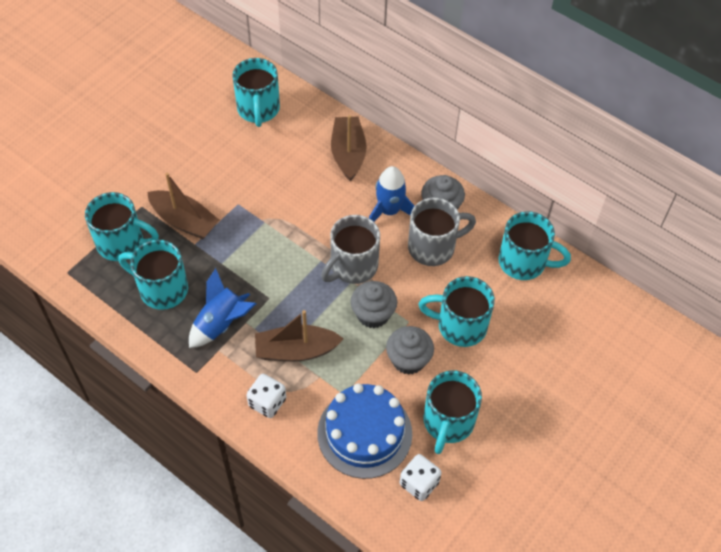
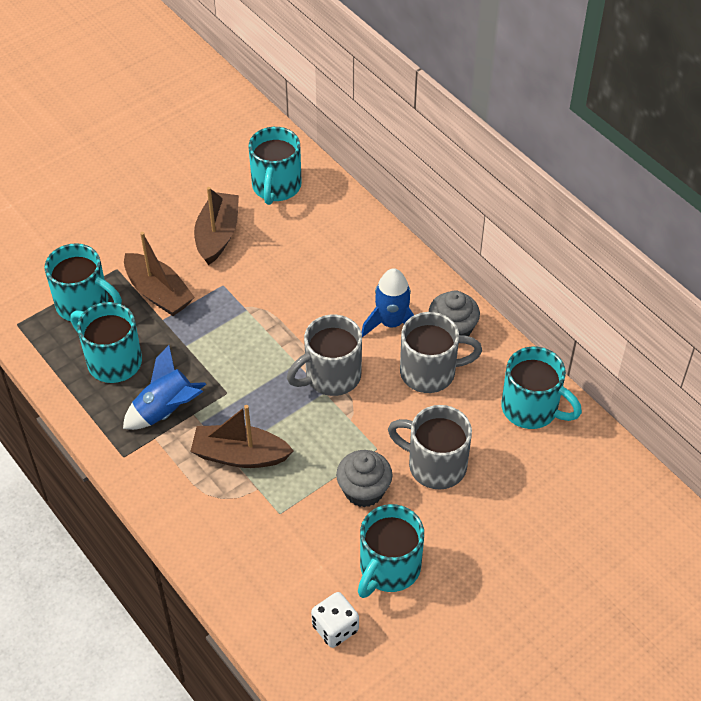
camera: 15 degrees right, 5 degrees down
(267, 402) = (191, 505): white dice -> none
(348, 154) = (363, 252): brown boat -> brown boat (217, 235)
(364, 433) = (290, 560): blue cake -> none
(373, 314) = (338, 433): grey cupcake -> none
(459, 326) = (434, 465): turquoise mug -> grey mug

